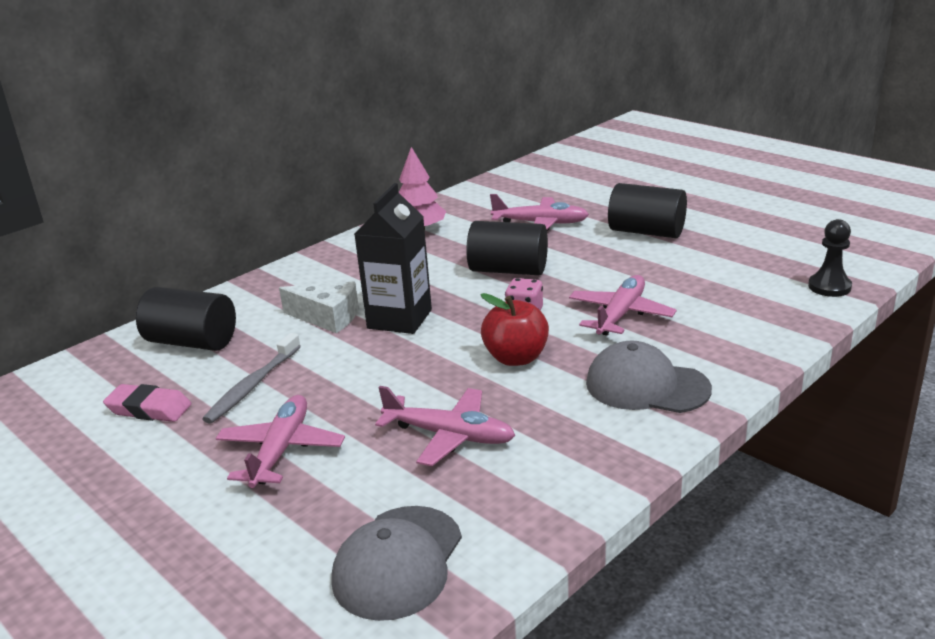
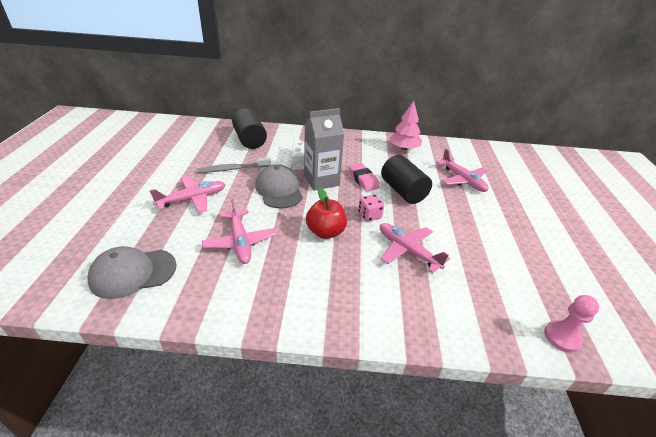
camera: 45 degrees right, 10 degrees up
(149, 409) = (196, 154): pink eraser -> pink eraser (363, 180)
(399, 319) = (321, 180): black carton -> grey carton
(620, 315) = (408, 251): pink plane -> pink plane turned 120 degrees counterclockwise
(646, 232) = (509, 221): black cylinder -> none
(646, 386) = (347, 294): grey cap -> grey cap (279, 190)
(829, 287) = (562, 337): black pawn -> pink pawn

